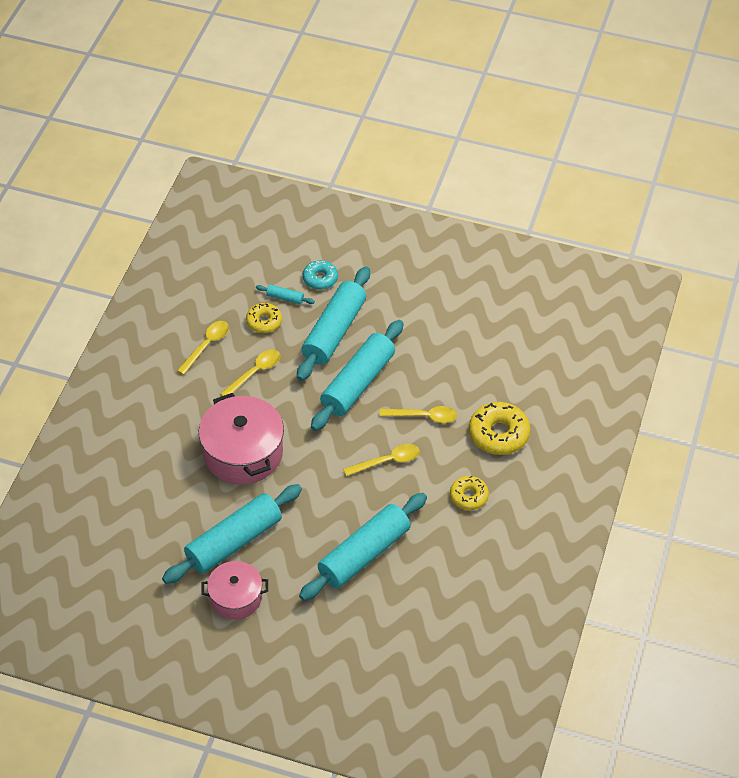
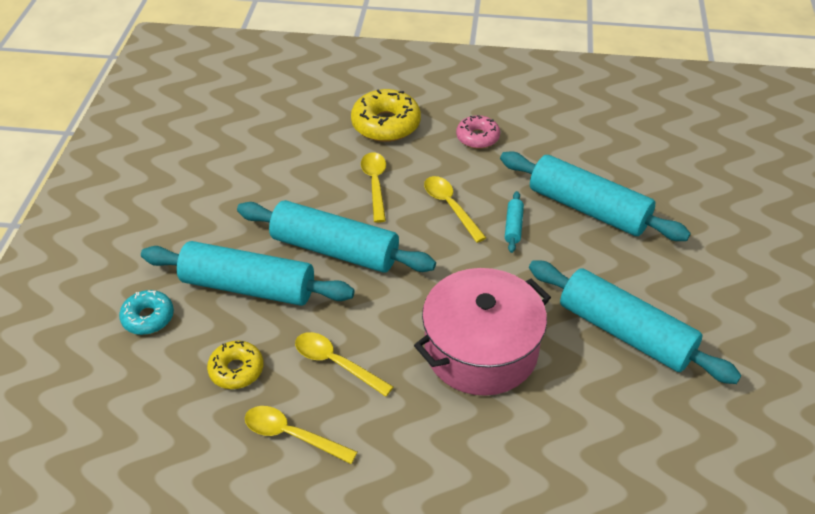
camera: 100 degrees left, 5 degrees down
(236, 598) = (705, 315): pink pot -> none
(285, 298) = (187, 352): turquoise rolling pin -> turquoise rolling pin (513, 226)
(469, 496) = (477, 137): yellow donut -> pink donut

